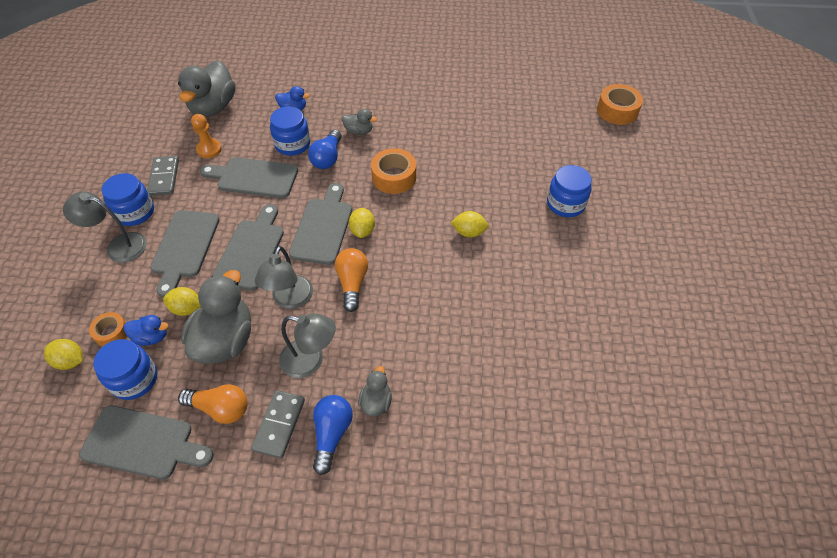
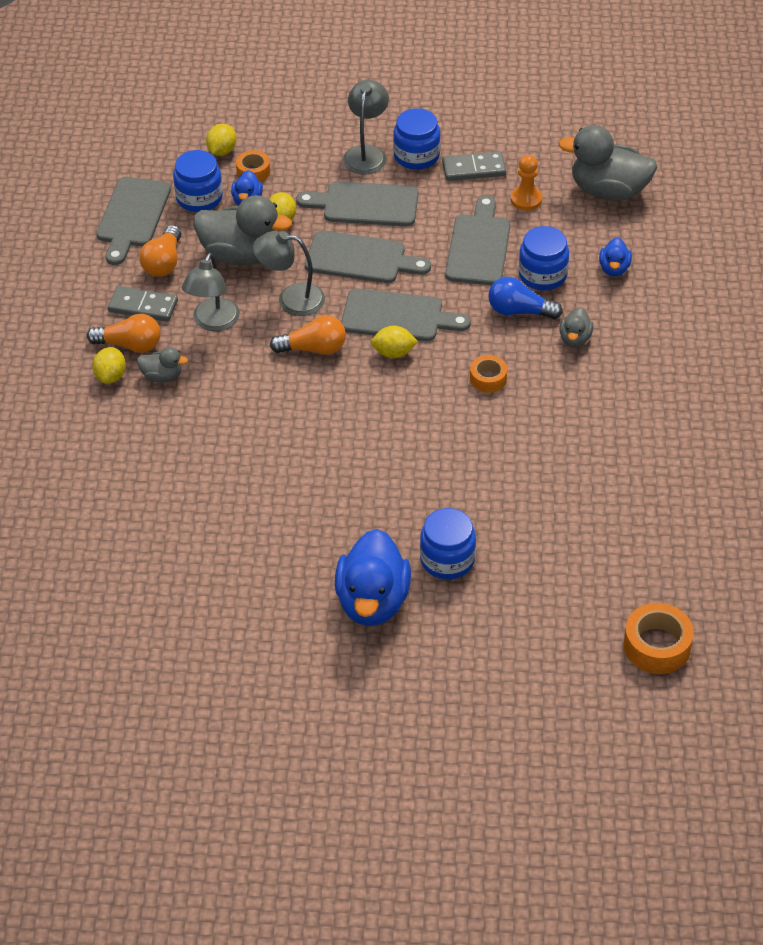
camera: 90 degrees right, 5 degrees down
(332, 434) = (130, 345): blue light bulb -> orange light bulb
(394, 177) = (488, 379): orange tape -> orange tape, size x0.61
(469, 232) = (393, 454): yellow lemon -> yellow lemon (111, 376)
(610, 246) = (372, 601): none -> blue duck

